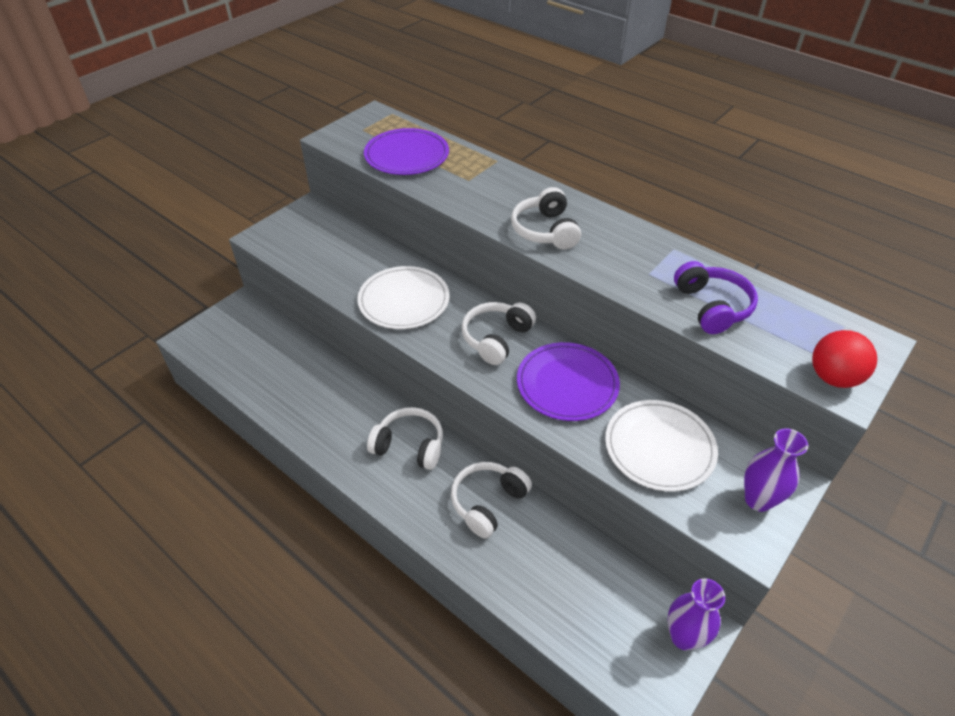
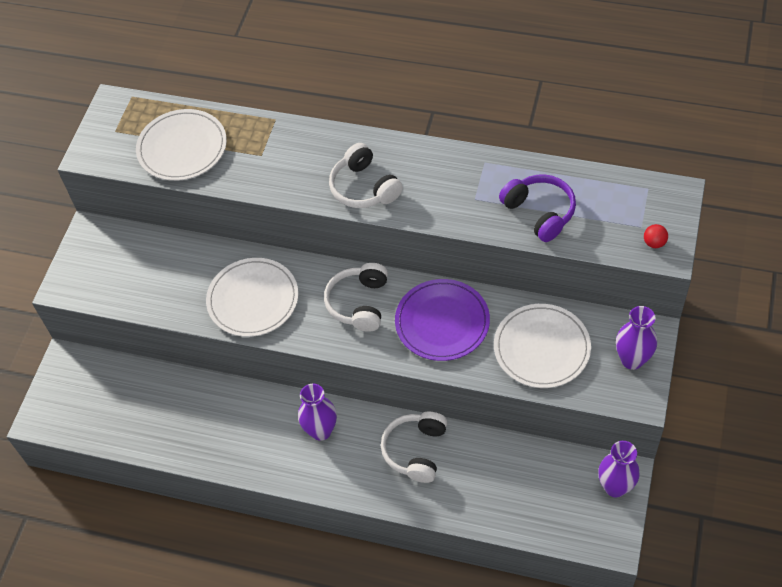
camera: 20 degrees left, 10 degrees up
(407, 155) = (182, 148): purple plate -> white plate
(409, 446) = (321, 431): white headphones -> purple vase
(833, 378) = (654, 243): red ball -> red ball, size x0.51

